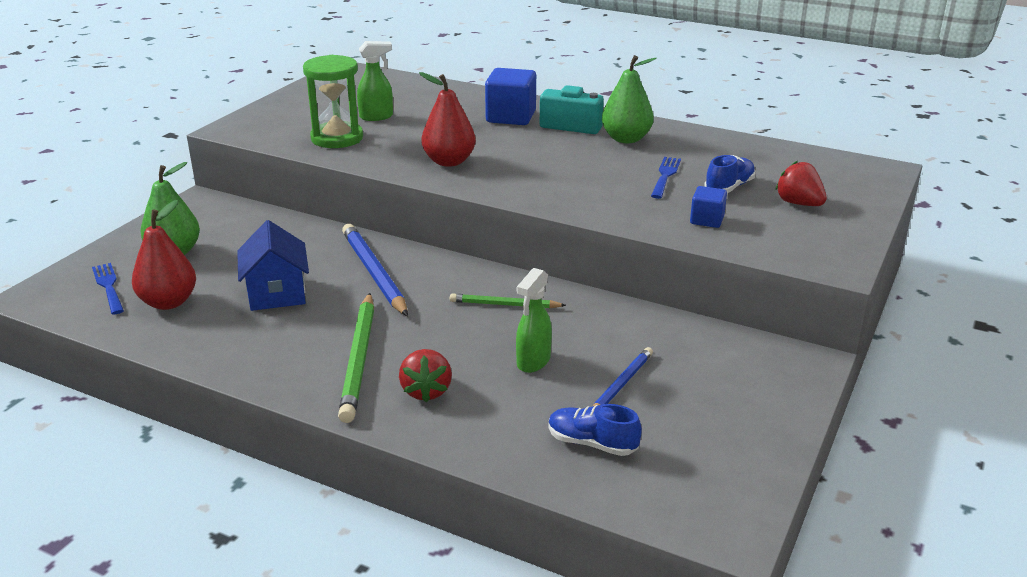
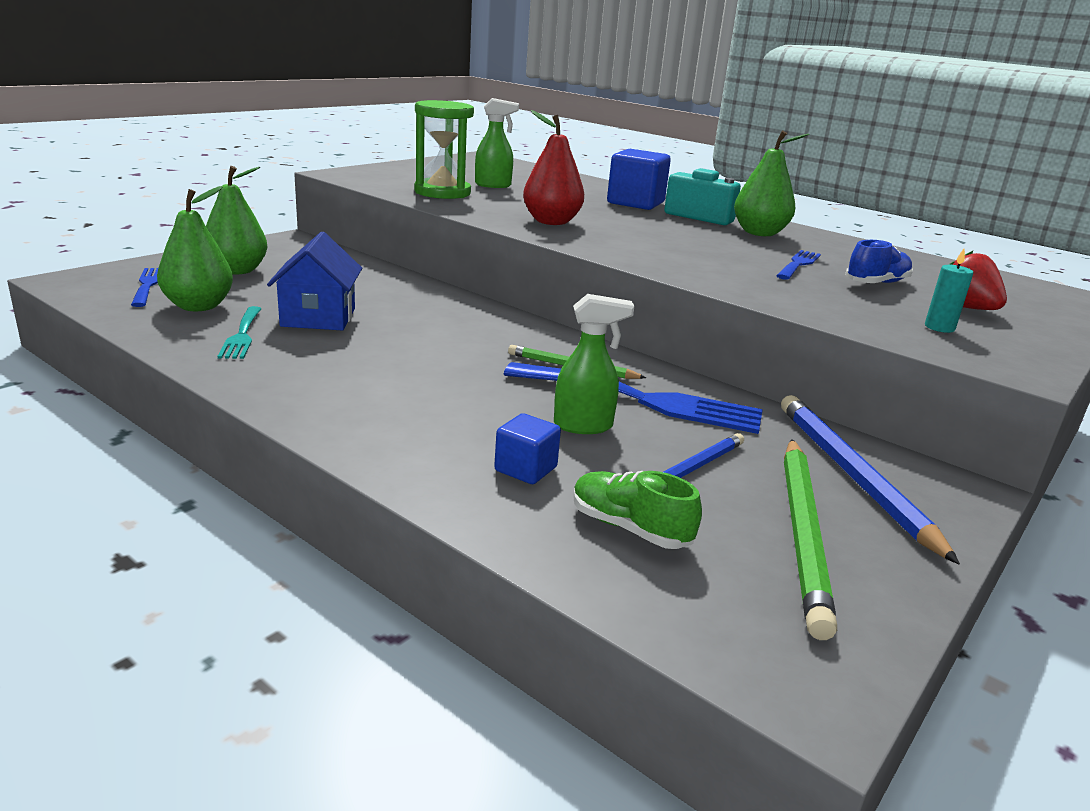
camera: 10 degrees right, 5 degrees down
(168, 302) = (198, 306): red pear -> green pear
(225, 327) = (242, 335): none -> turquoise fork
(359, 359) = (372, 387): green pencil -> green pencil (802, 533)
(374, 273) = (436, 317): blue pencil -> blue pencil (852, 476)
(426, 391) = (435, 432): red strawberry -> none
(533, 362) = (584, 426): green spray bottle -> green spray bottle turned 135 degrees counterclockwise
(568, 327) = (642, 400): none -> blue fork
(592, 443) = (630, 528): blue shoe -> green shoe
(707, 220) = (843, 304): blue cube -> blue cube (525, 469)
(780, 231) = (939, 327): none -> turquoise candle

